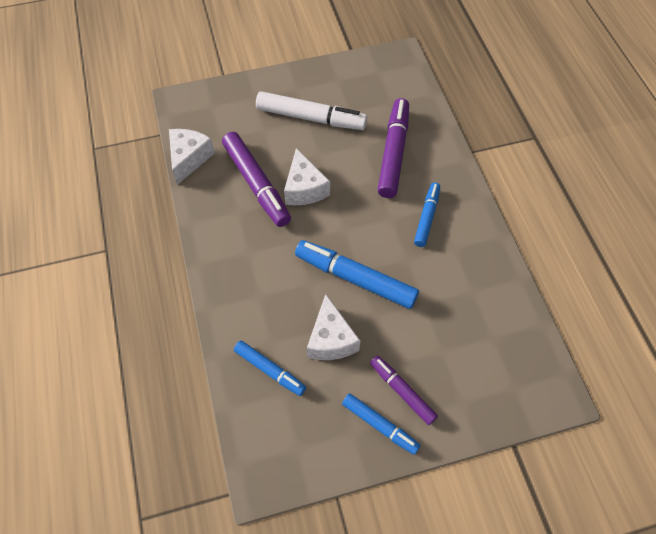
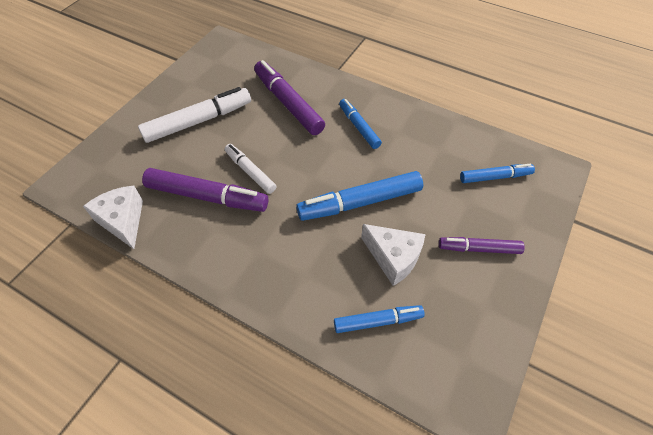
camera: 45 degrees left, 5 degrees down
(304, 188) = (250, 172): white cheese -> white marker
(380, 425) = (494, 285): blue marker -> blue marker (495, 177)

